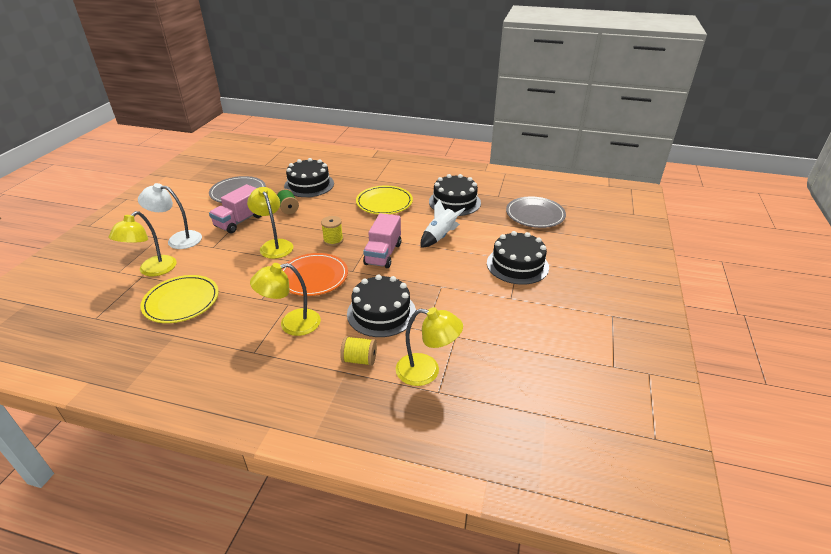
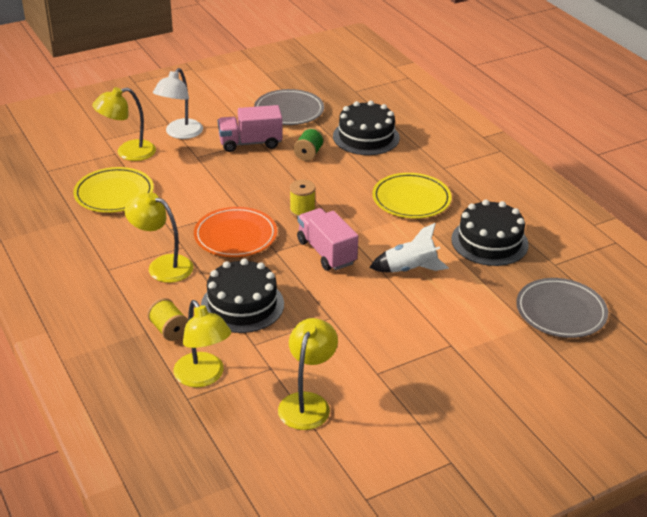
camera: 45 degrees right, 0 degrees up
(178, 239) = (180, 133): white lamp -> white lamp turned 120 degrees counterclockwise
(274, 245) = (246, 185): yellow lamp -> yellow lamp (307, 403)
(383, 254) = (326, 252): pink truck -> pink truck turned 90 degrees clockwise
(517, 265) = (441, 348): black cake -> none

